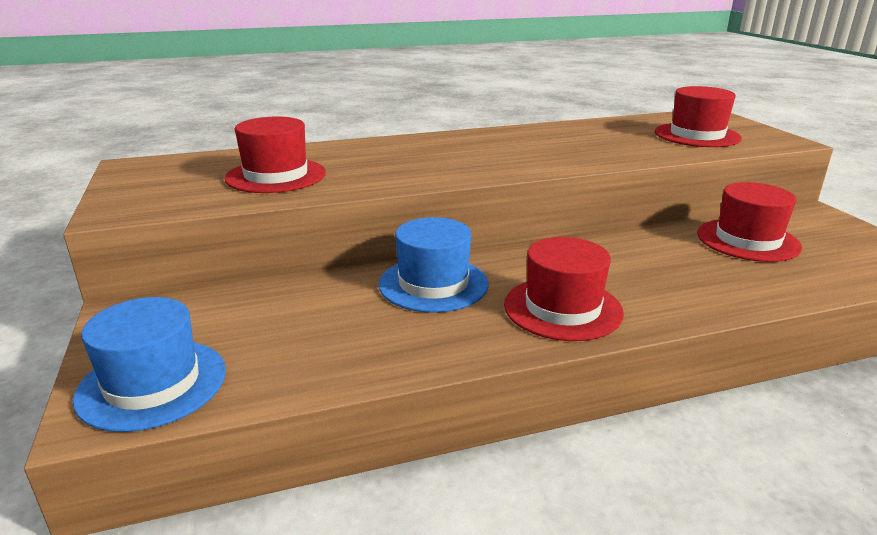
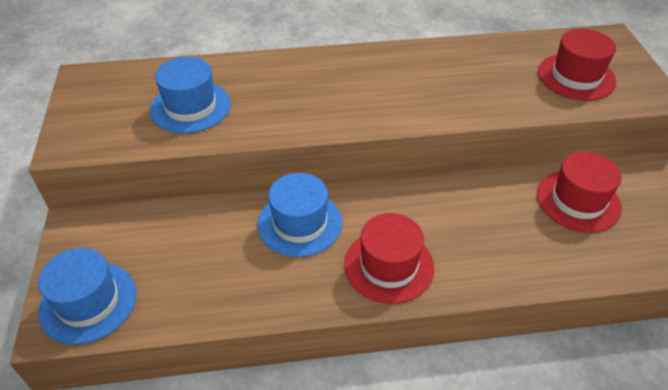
camera: 10 degrees right, 20 degrees up
(276, 176) = (190, 107): red hat -> blue hat

